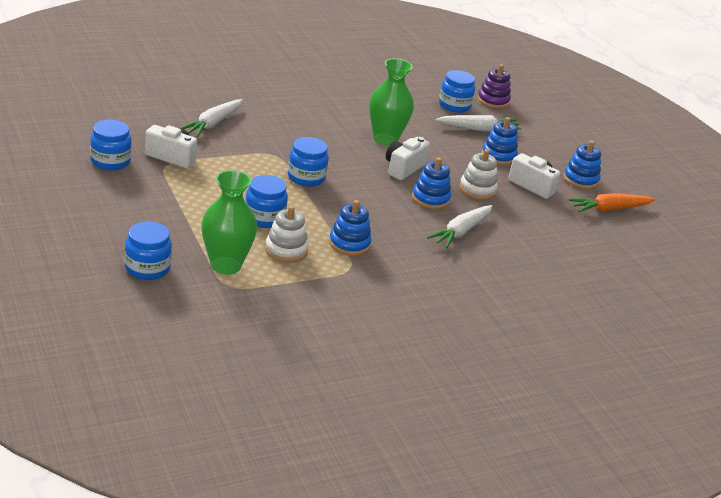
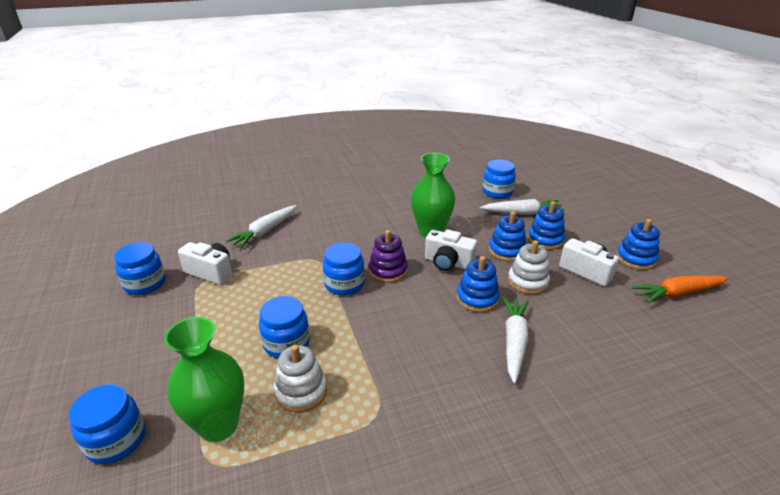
camera: 10 degrees right, 0 degrees up
(349, 244) = (380, 373): blue stacking toy -> blue stacking toy (507, 251)
(403, 168) = (448, 263): white camera -> white camera turned 105 degrees counterclockwise
(461, 232) = (514, 342): white carrot -> white carrot turned 150 degrees clockwise
(493, 101) = (533, 184): purple stacking toy -> purple stacking toy (388, 271)

